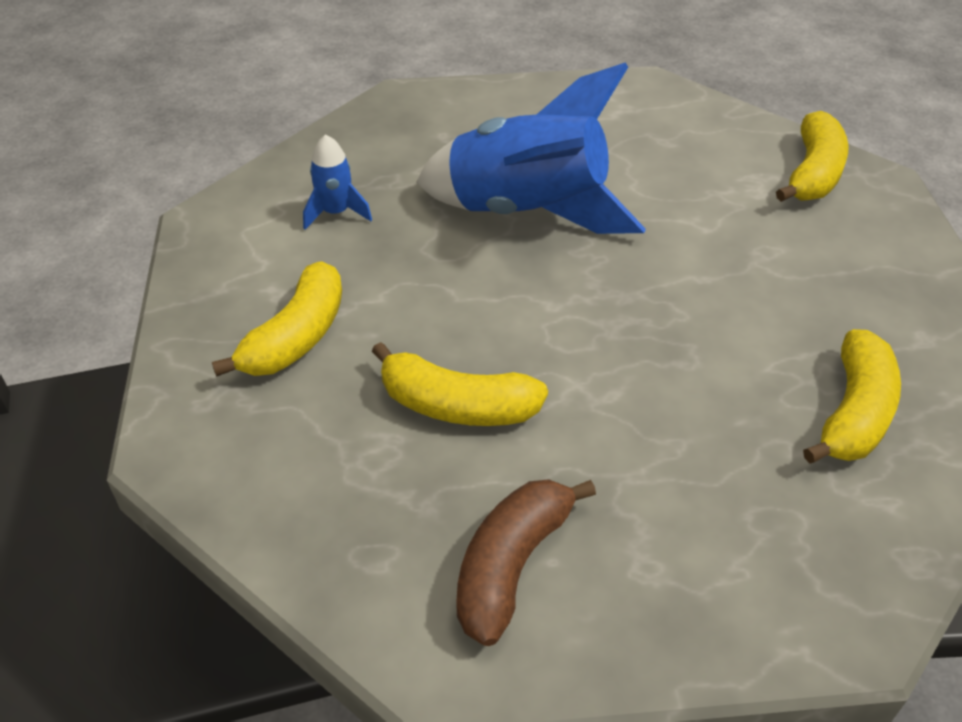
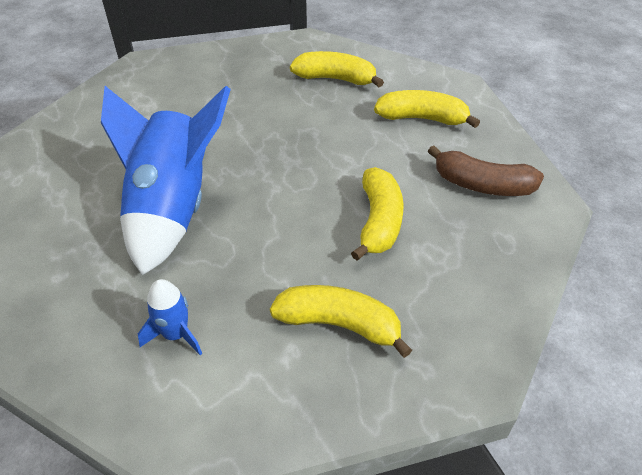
camera: 100 degrees left, 0 degrees up
(813, 173) = (132, 85): yellow banana -> yellow banana (422, 118)

